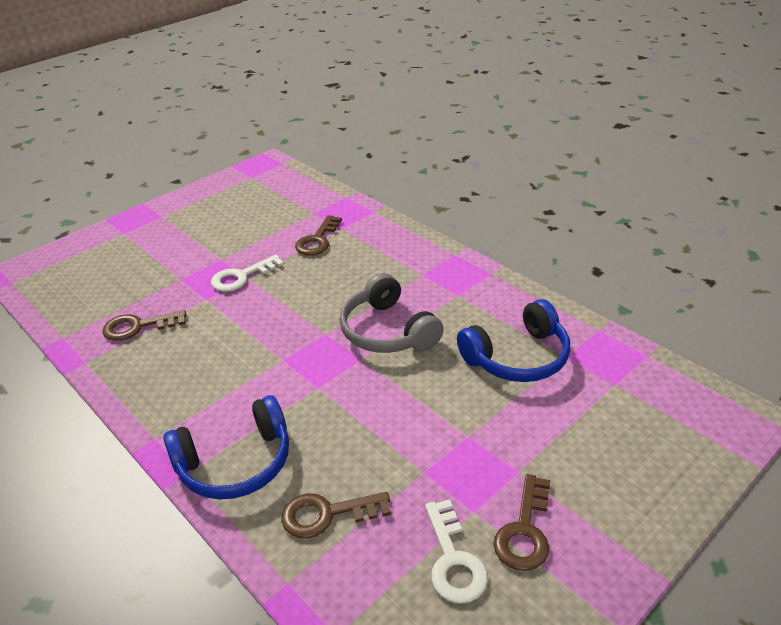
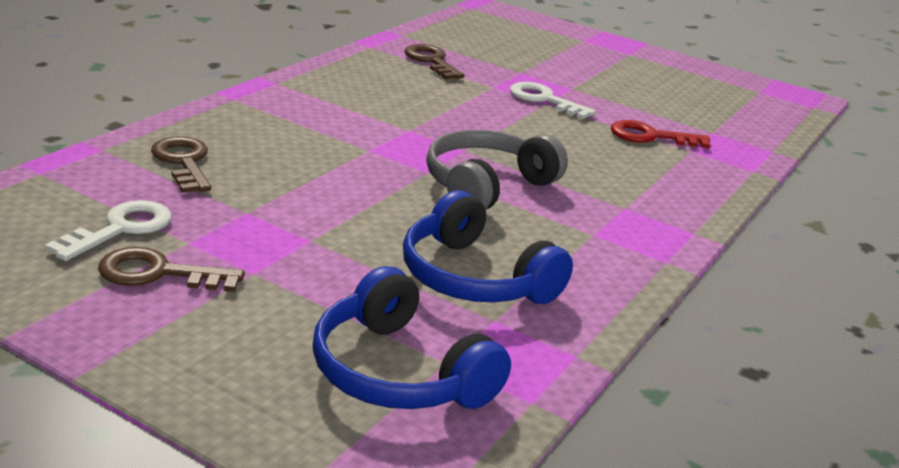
camera: 70 degrees right, 10 degrees down
(236, 463) = (249, 117): blue headphones -> blue headphones (399, 372)
(317, 240) = (651, 137): brown key -> red key
(453, 559) = (120, 229): white key -> white key turned 150 degrees clockwise

